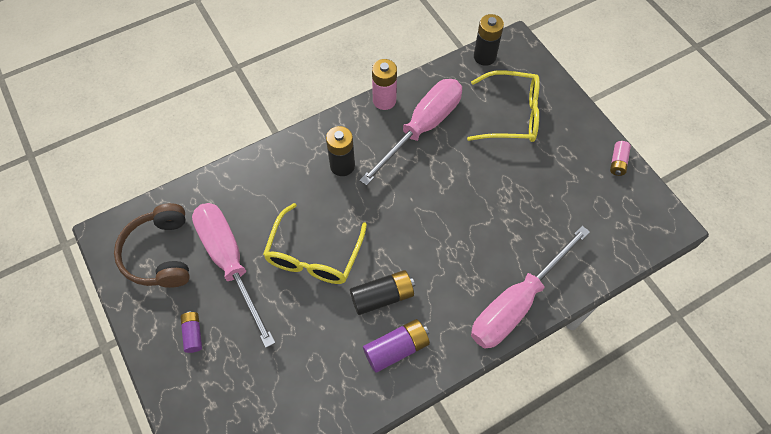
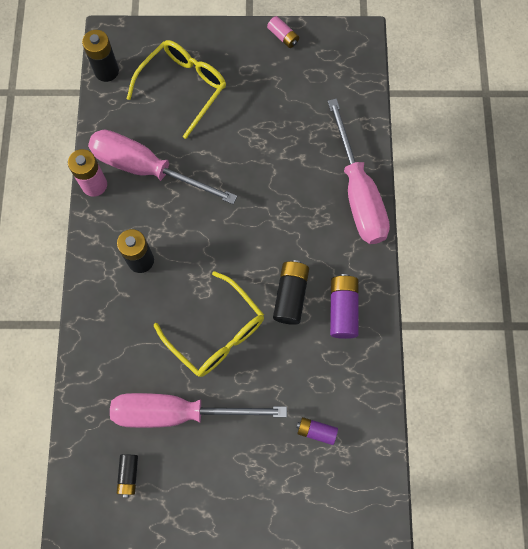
camera: 60 degrees left, 10 degrees up
(160, 253) = (129, 475): brown headphones -> black battery
(193, 334) = (230, 478): purple battery -> purple battery (316, 431)
(422, 128) = (147, 169): pink screwdriver -> pink screwdriver turned 45 degrees counterclockwise

